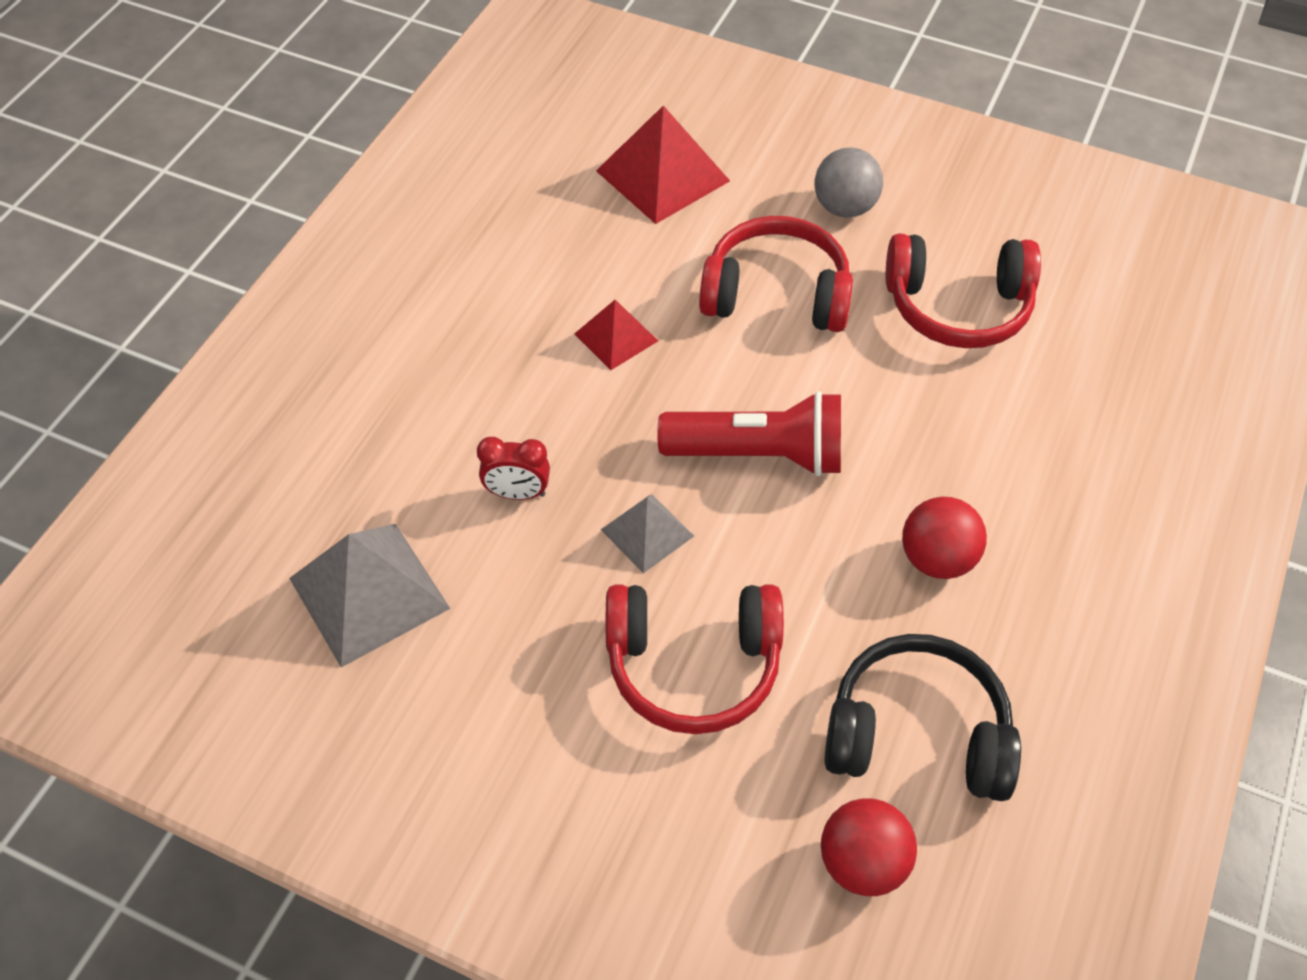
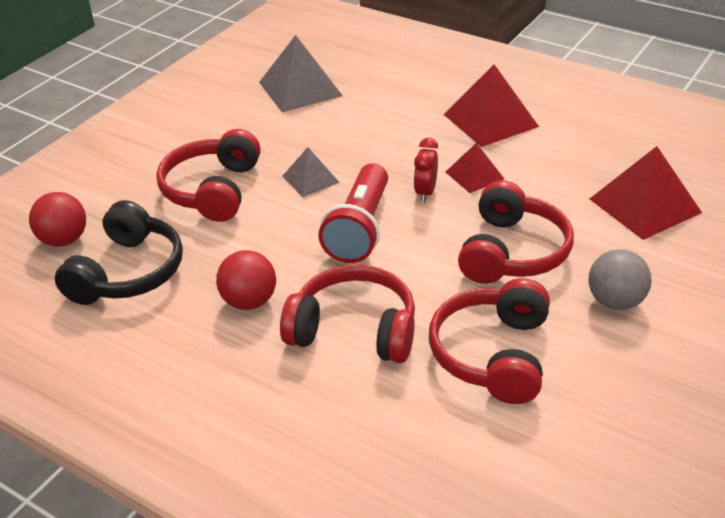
camera: 100 degrees right, 15 degrees down
(471, 325) = (490, 120): none -> red pyramid
(517, 493) = (352, 134): red clock -> red clock (425, 192)
(956, 436) = (354, 330): none -> red headphones

